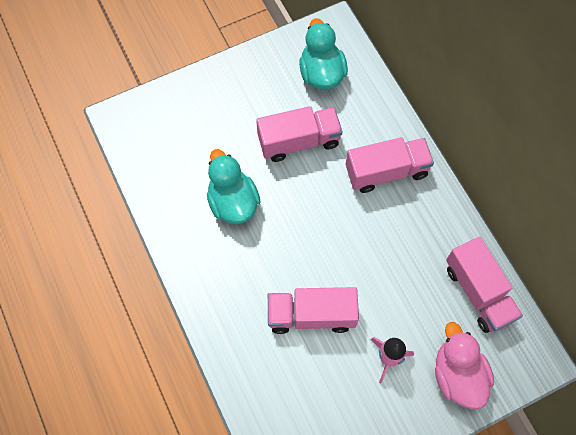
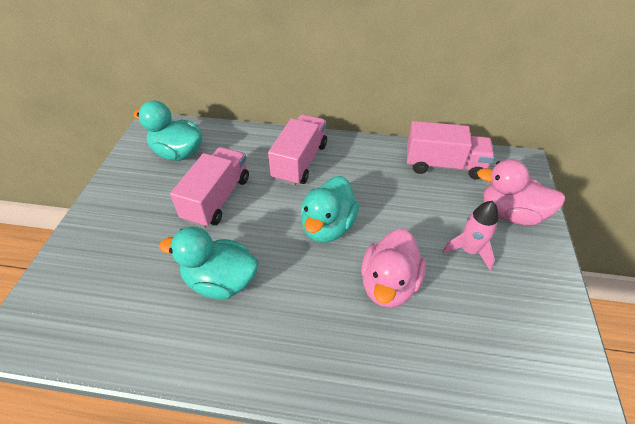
camera: 55 degrees left, 20 degrees down
(311, 315) = (389, 284): pink truck -> pink duck
(333, 240) = (328, 226): none -> turquoise duck

